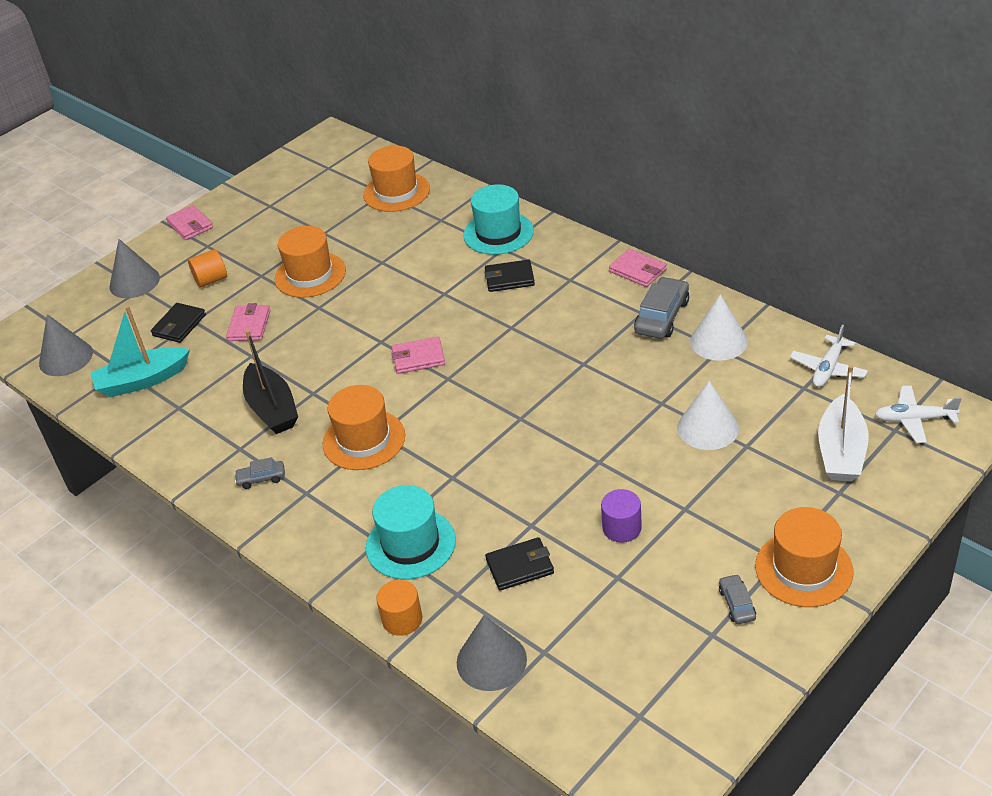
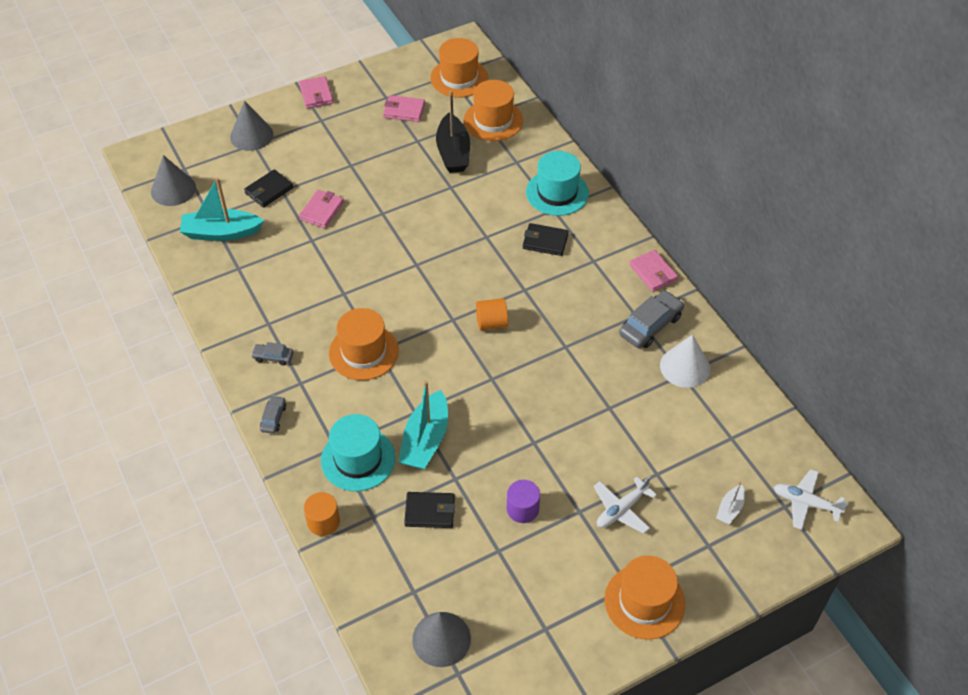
camera: 15 degrees right, 10 degrees up
(211, 280) = (310, 155): orange cylinder -> orange cylinder (491, 323)
(272, 409) = (307, 296): black boat -> black boat (453, 152)
(310, 275) = (389, 179): orange hat -> orange hat (459, 78)
(418, 358) = (438, 291): pink wallet -> pink wallet (404, 111)
(478, 499) = (425, 440): none -> turquoise boat
(491, 661) = (372, 583): grey cone -> grey cone (441, 639)
(708, 428) = (634, 445): white cone -> none
(737, 604) = (577, 611): grey car -> grey car (273, 418)
(828, 369) = (761, 427): white plane -> white plane (621, 509)
(841, 451) = (730, 509): white boat -> white boat, size x0.50

